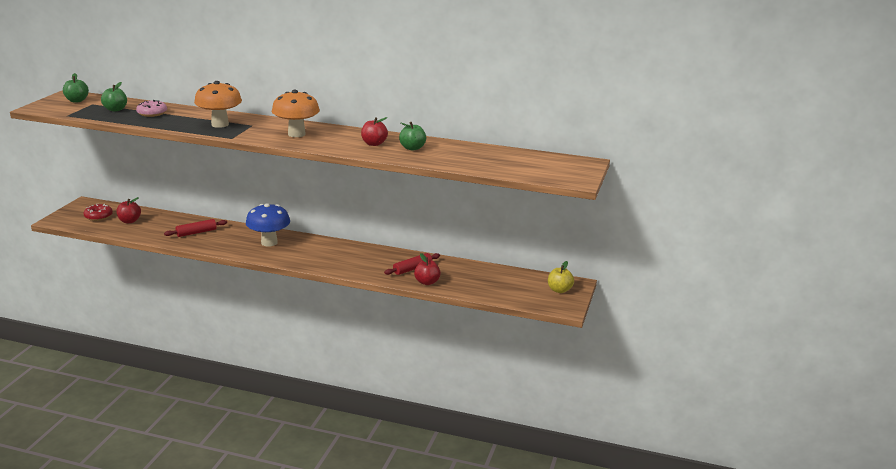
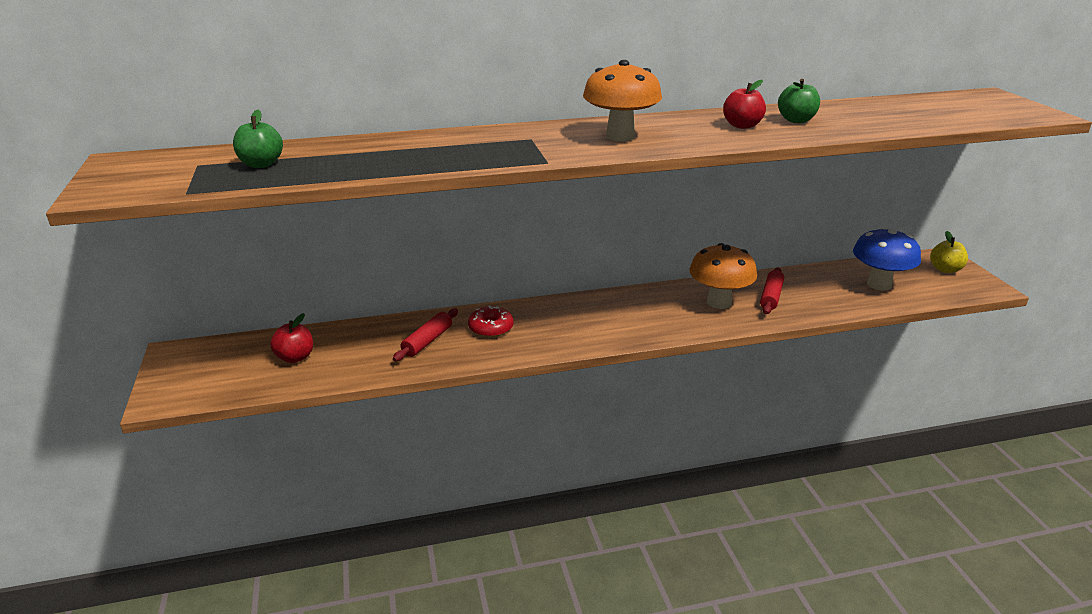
camera: 30 degrees left, 5 degrees up
(77, 101) = (156, 166): green apple -> none
(98, 216) = (230, 367): red donut -> red donut (491, 328)
(152, 113) = (338, 156): pink donut -> none
(220, 124) = (483, 148): orange mushroom -> orange mushroom (719, 302)
(269, 242) = (550, 321): blue mushroom -> blue mushroom (879, 284)
(427, 282) = (815, 308): red apple -> none

